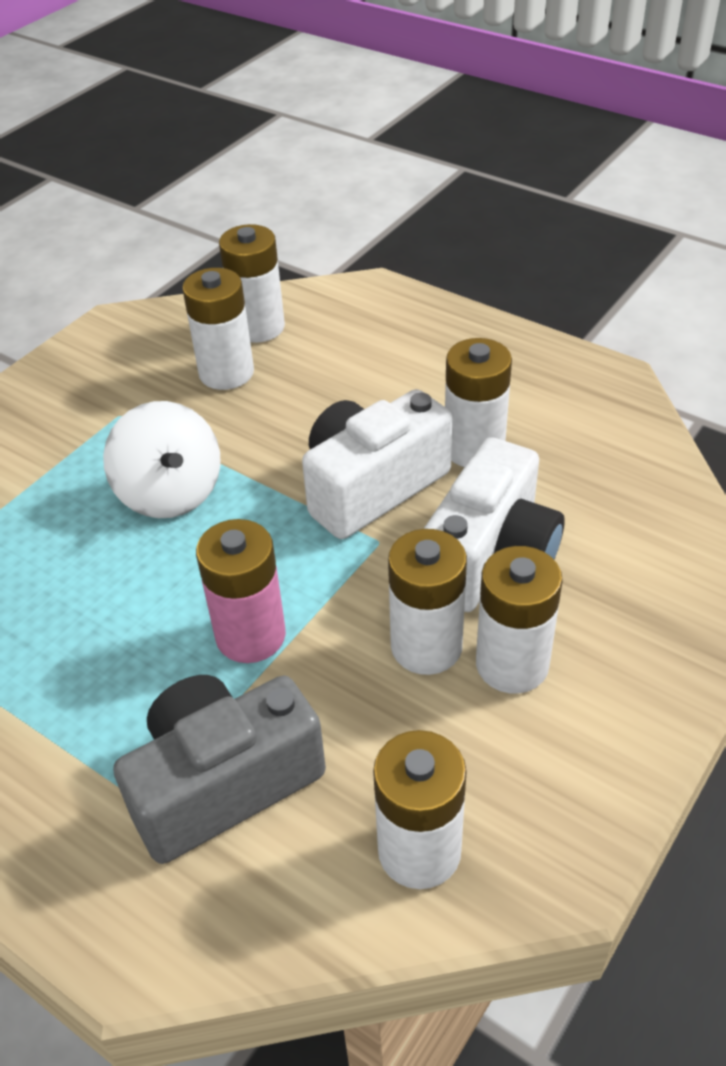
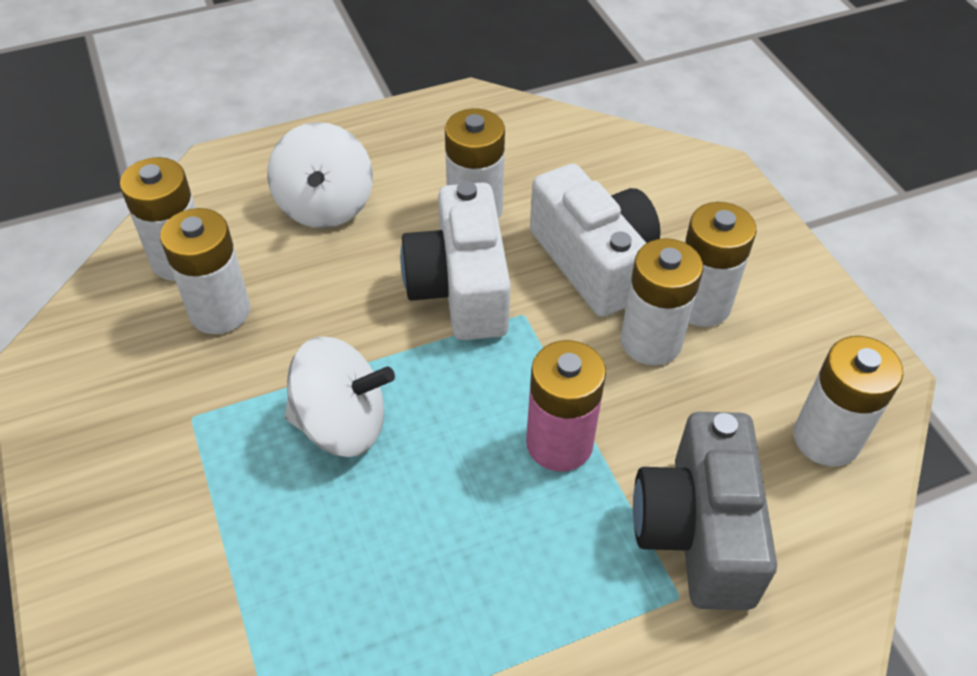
camera: 60 degrees left, 5 degrees up
(386, 364) = (325, 206): none -> white spinning top

